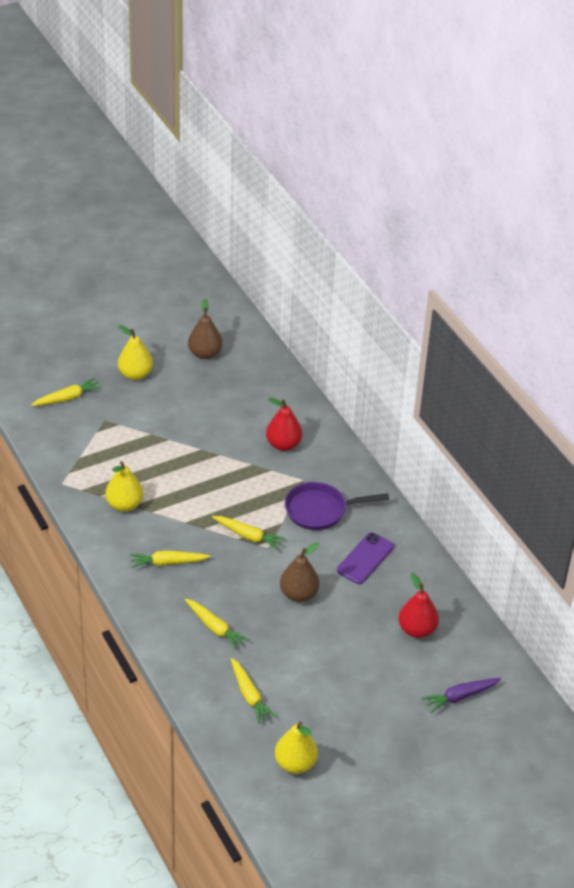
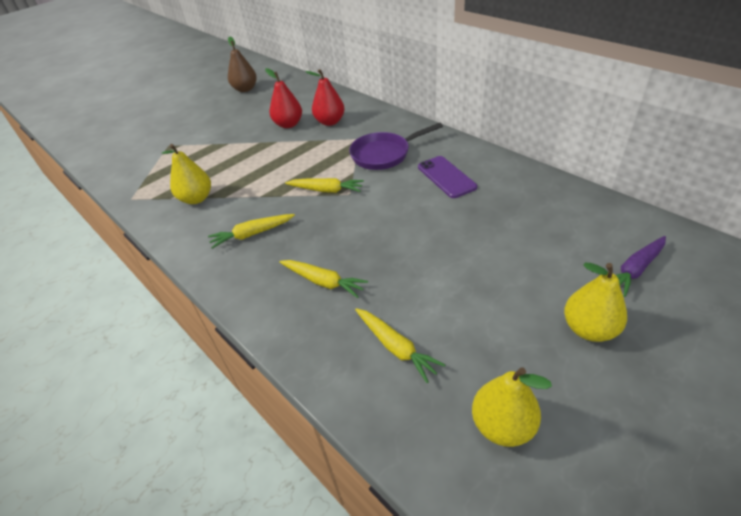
camera: 10 degrees left, 0 degrees up
(67, 398) = (133, 140): yellow carrot -> none
(135, 374) = (191, 113): yellow pear -> yellow pear (589, 329)
(298, 594) = (399, 223): brown pear -> none
(365, 558) = (446, 177): purple phone -> purple phone turned 45 degrees counterclockwise
(417, 630) = (537, 220): red pear -> red pear (288, 124)

